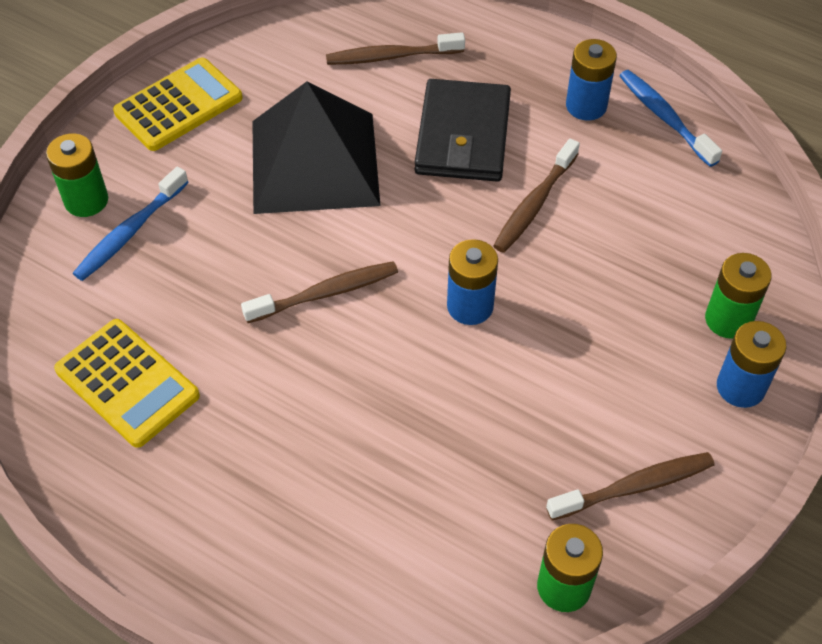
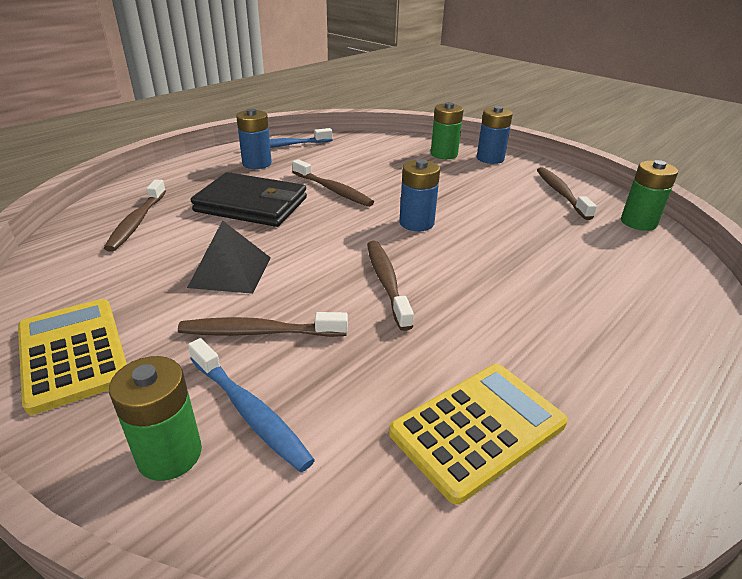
camera: 80 degrees left, 20 degrees down
(224, 211) = (259, 332): none -> brown toothbrush
(314, 162) = (230, 272): black pyramid -> black pyramid, size x0.54

